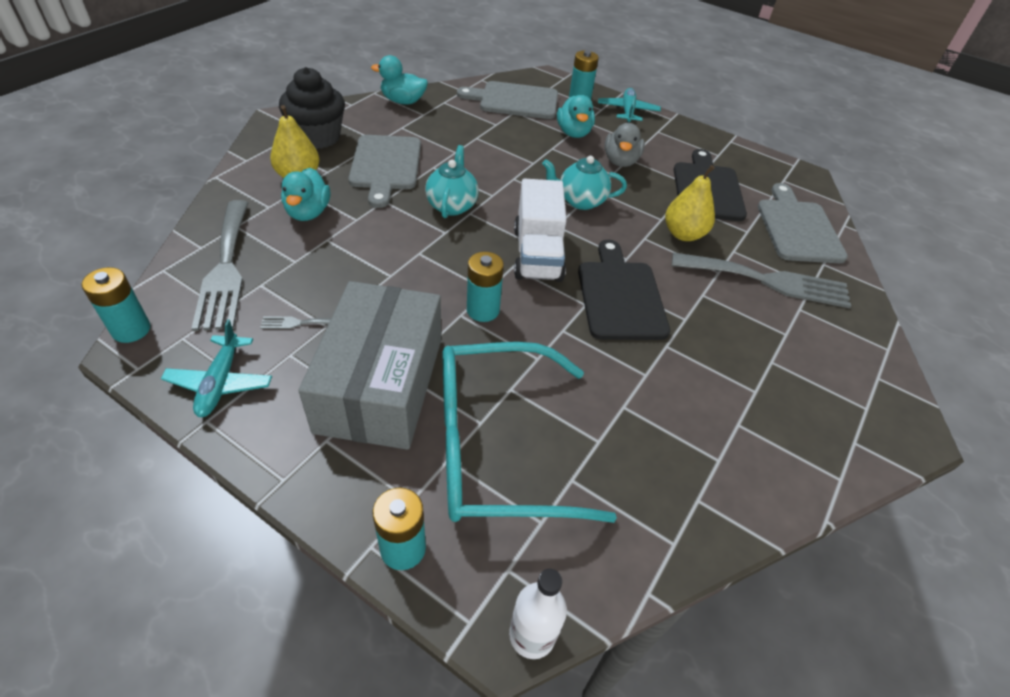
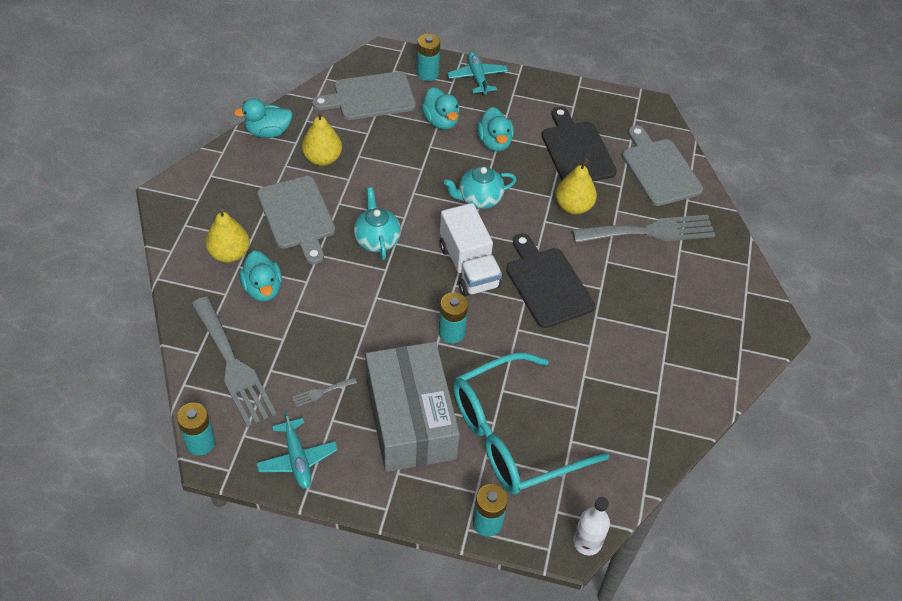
camera: 20 degrees left, 5 degrees up
(317, 137) = (217, 203): black cupcake -> none
(440, 131) = (322, 158): none -> yellow pear
(620, 161) = (494, 142): grey duck -> turquoise duck

